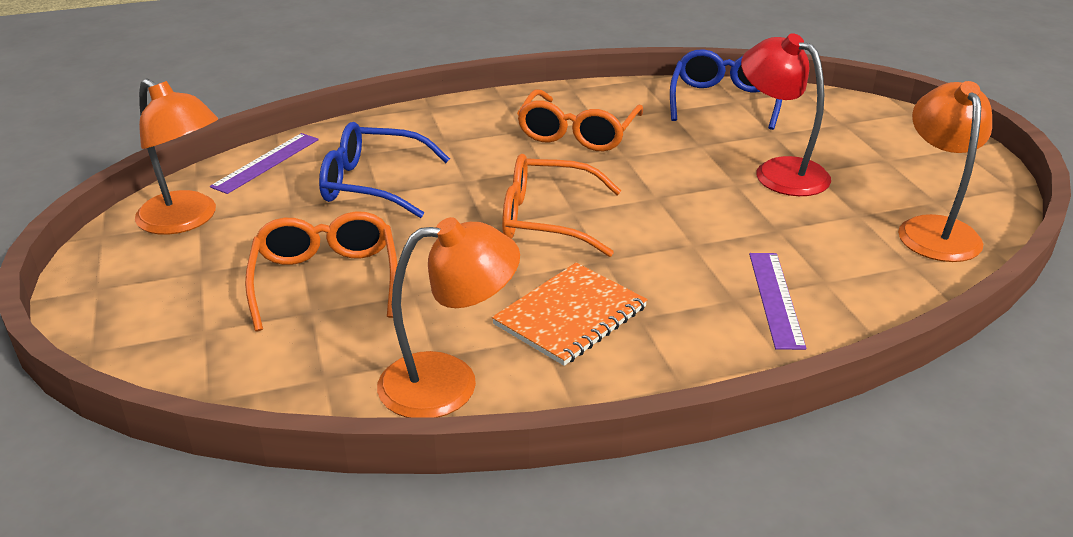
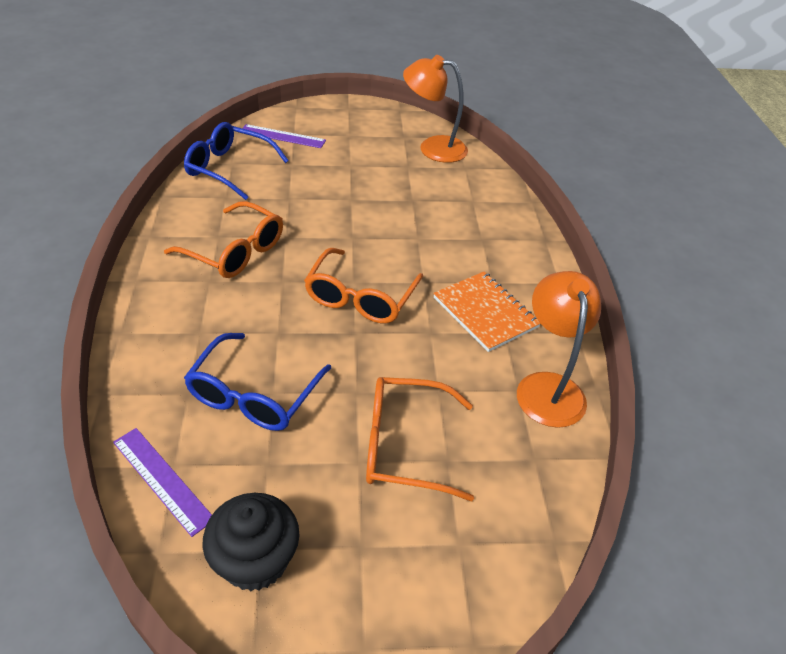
camera: 80 degrees left, 10 degrees up
(186, 220) = (255, 560): orange lamp -> black cupcake
(776, 299) = (486, 223): purple ruler -> purple ruler (282, 136)
(779, 171) = (344, 177): red lamp -> none

